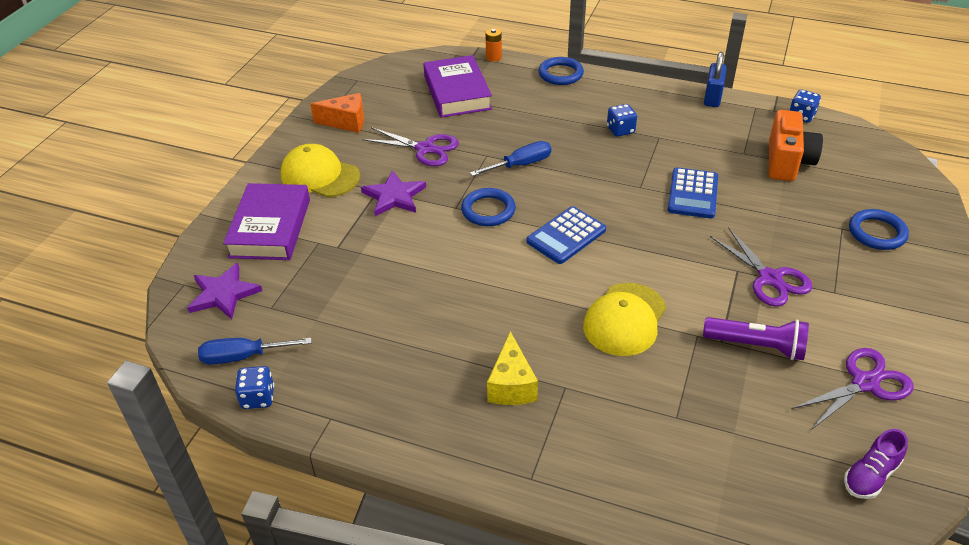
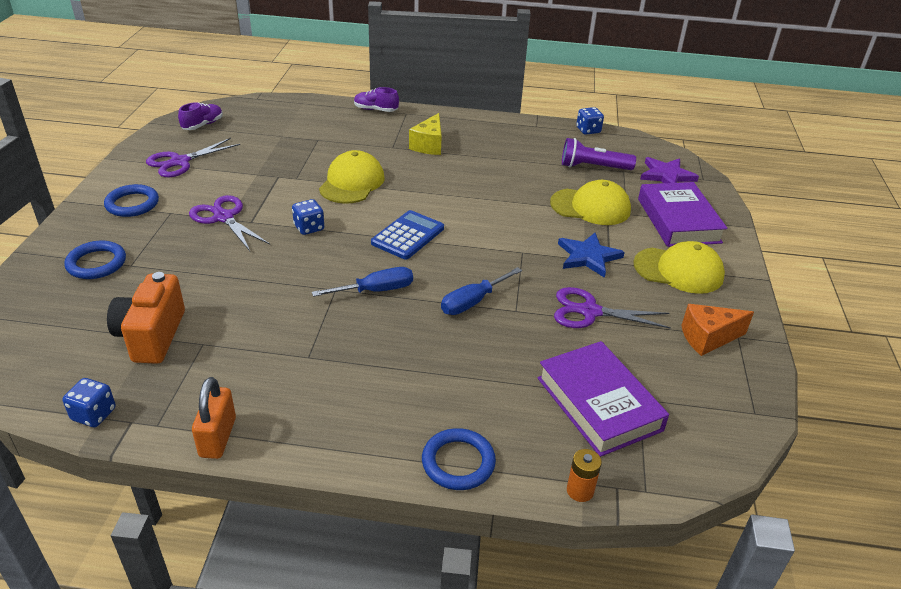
camera: 165 degrees right, 5 degrees down
(243, 357) = (616, 146): blue screwdriver -> blue screwdriver (376, 290)
(352, 254) = (590, 207): none -> yellow cap
(394, 196) = (588, 256): purple star -> blue star
(488, 210) = (489, 251): blue ring -> blue ring (132, 204)
(511, 385) = (429, 145): yellow cheese -> yellow cheese turned 150 degrees counterclockwise
(582, 493) = (375, 110): none -> purple shoe
(620, 130) = (358, 362): blue dice -> blue dice (309, 228)
(692, 194) = (278, 286): blue calculator -> none
(712, 97) = (218, 437): blue padlock -> orange padlock
(756, 346) = (252, 175): purple flashlight -> purple flashlight (593, 167)

